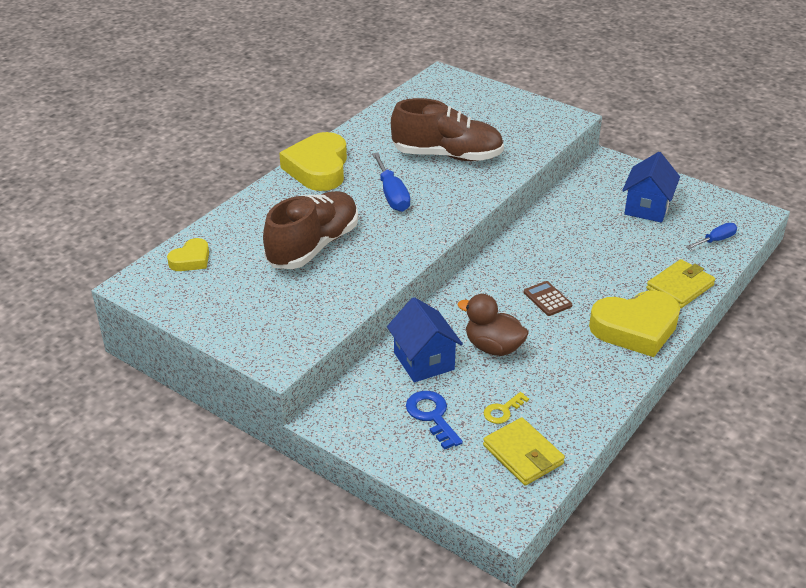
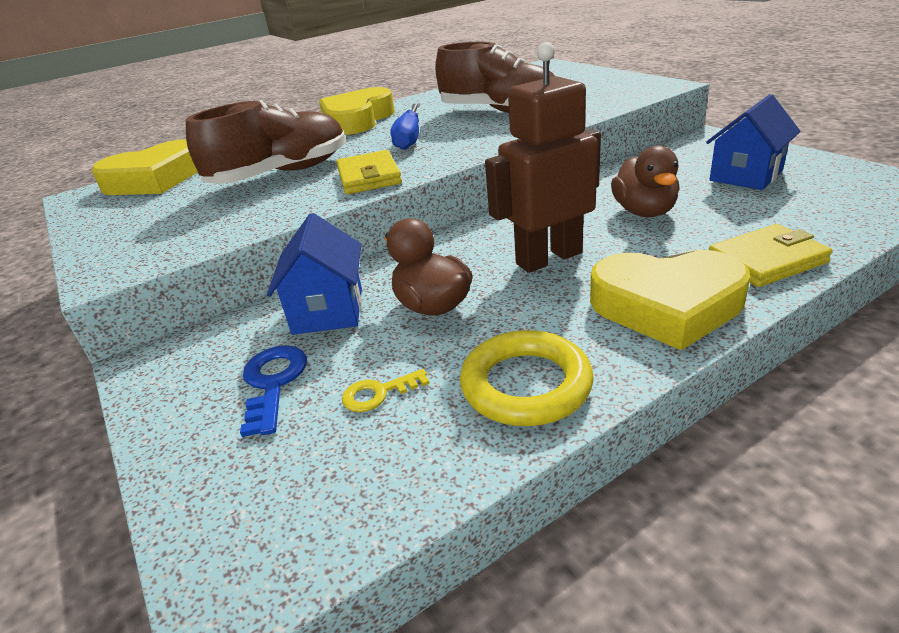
camera: 25 degrees right, 5 degrees down
(191, 260) = (155, 179): yellow heart -> yellow heart, size x1.94
(523, 454) = (354, 473): yellow wallet -> yellow wallet (369, 177)
(547, 299) = (548, 258): brown calculator -> brown robot
(582, 391) = (526, 385): none -> yellow ring
(592, 250) = (644, 212): none -> brown duck
(716, 240) = (846, 211): blue screwdriver -> none

